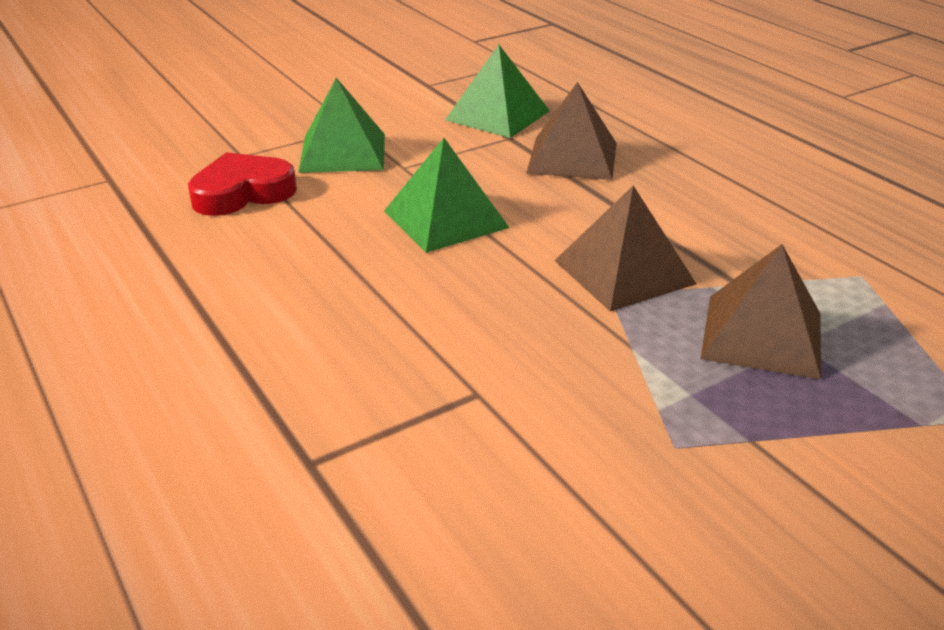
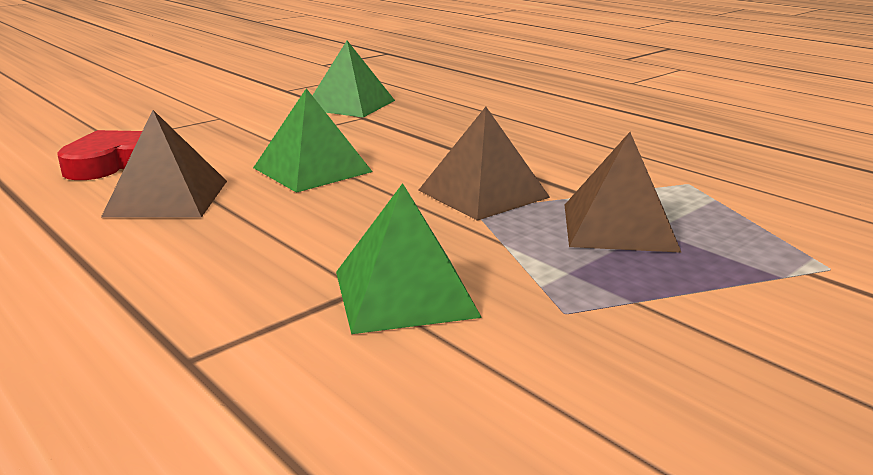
camera: 10 degrees left, 10 degrees down
(343, 152) = (211, 133): green pyramid -> green pyramid (405, 293)
(572, 157) = (420, 126): brown pyramid -> brown pyramid (167, 198)

